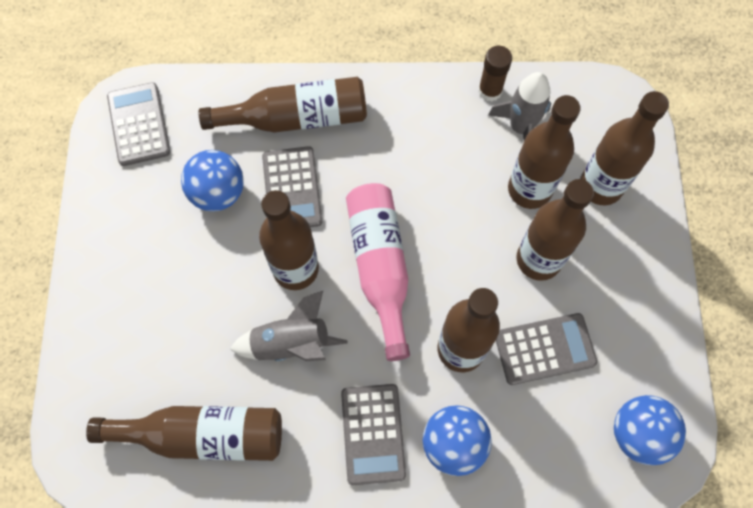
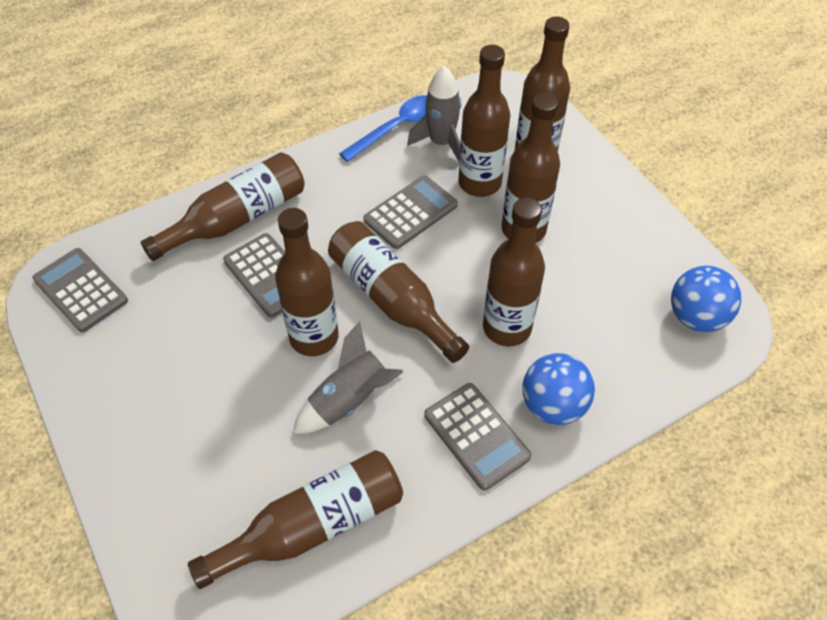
camera: 30 degrees left, 15 degrees down
(218, 193) = (198, 310): blue ball -> none
(380, 267) = (391, 298): pink bottle -> brown bottle
(490, 90) = (397, 128): brown glue stick -> blue spoon
(544, 349) = (576, 292): grey calculator -> grey calculator (410, 213)

